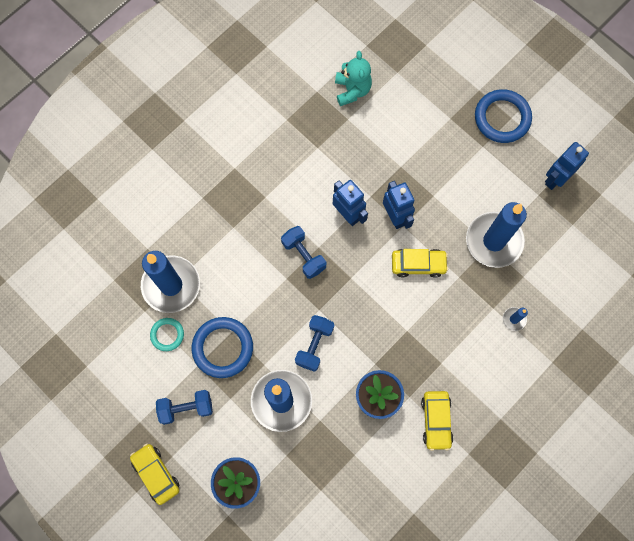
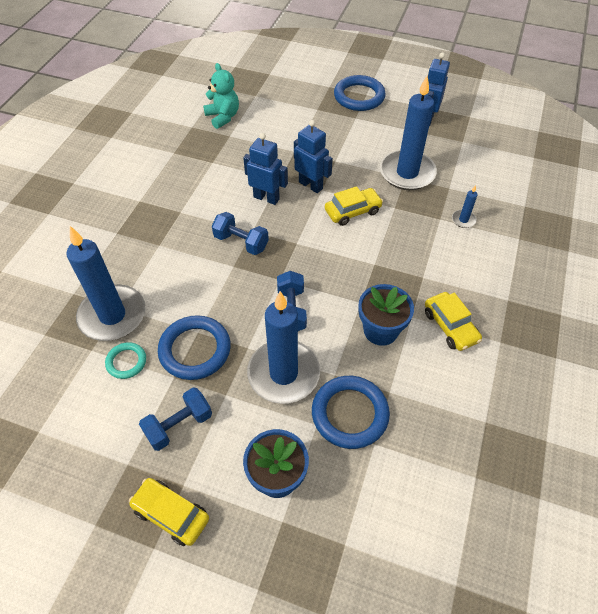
camera: 25 degrees left, 20 degrees down
(315, 458) = (350, 414): none -> blue ring

